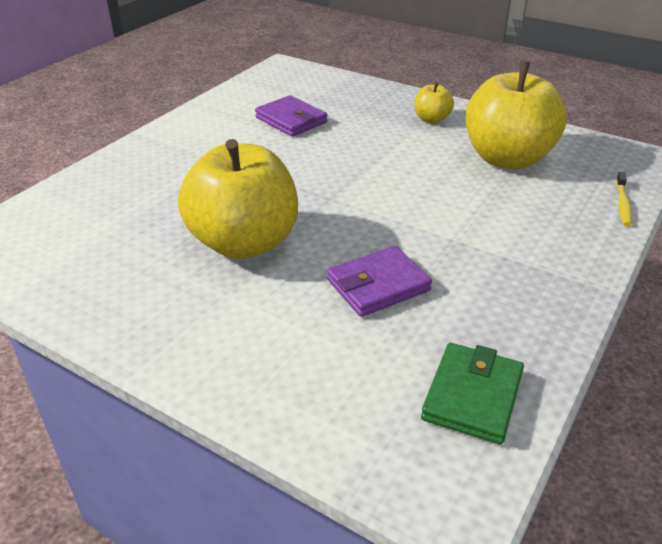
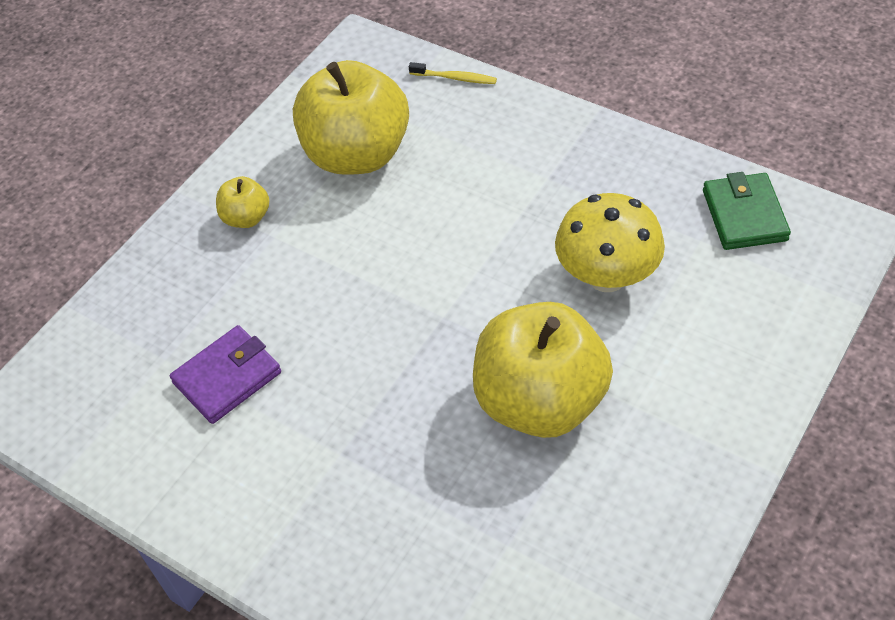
camera: 85 degrees left, 15 degrees up
(378, 285) = (607, 276): purple wallet -> yellow mushroom
(472, 396) = (744, 215): green wallet -> green wallet turned 60 degrees clockwise

